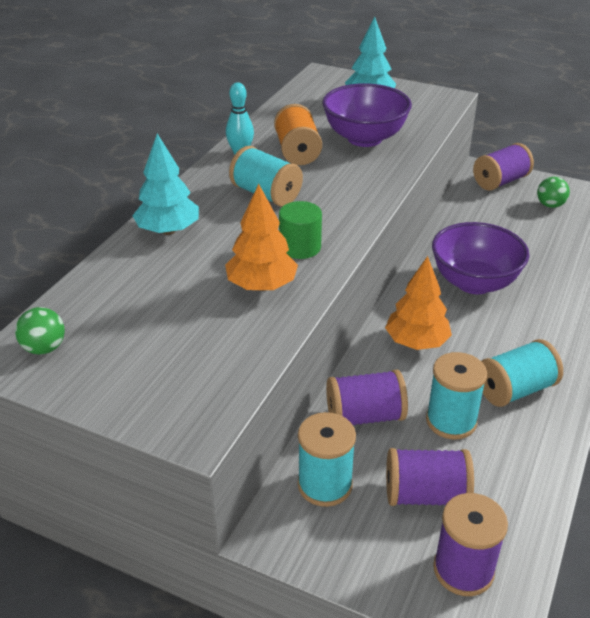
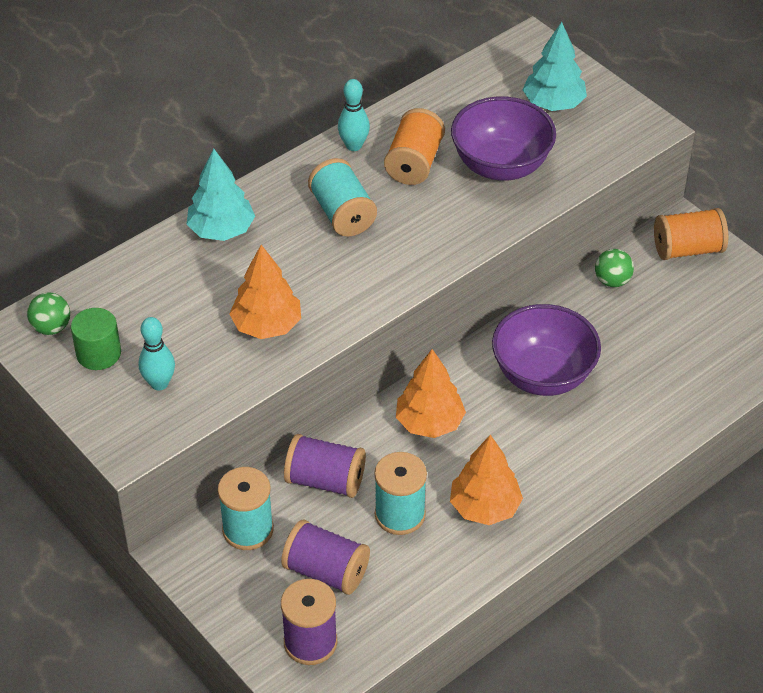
camera: 25 degrees right, 10 degrees up
(190, 362) = (159, 383): none -> turquoise bowling pin
(300, 247) = (331, 293): green cylinder -> green cylinder (98, 353)
(500, 181) = (688, 249): purple spool -> orange spool
(515, 390) = (485, 507): turquoise spool -> orange tree
(550, 205) = (718, 303): green ball -> green ball (612, 281)

